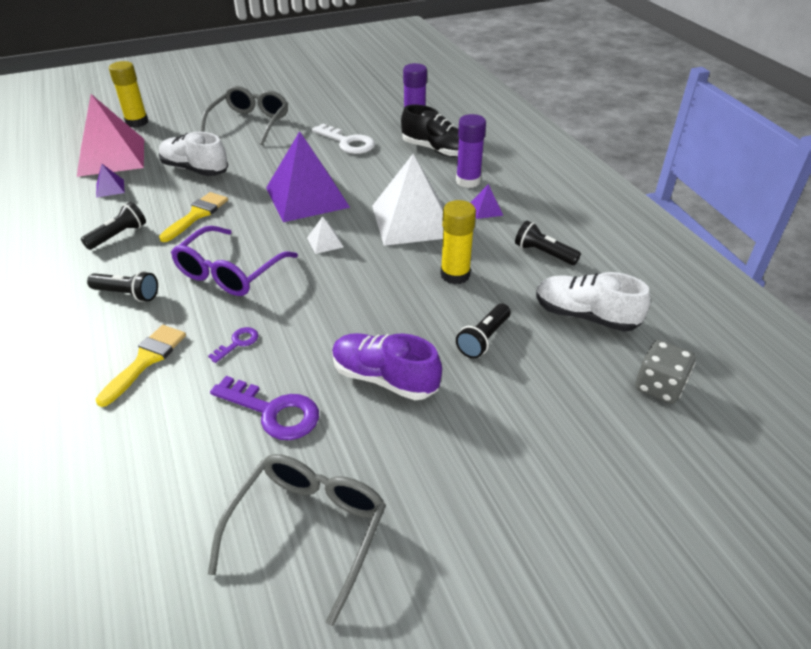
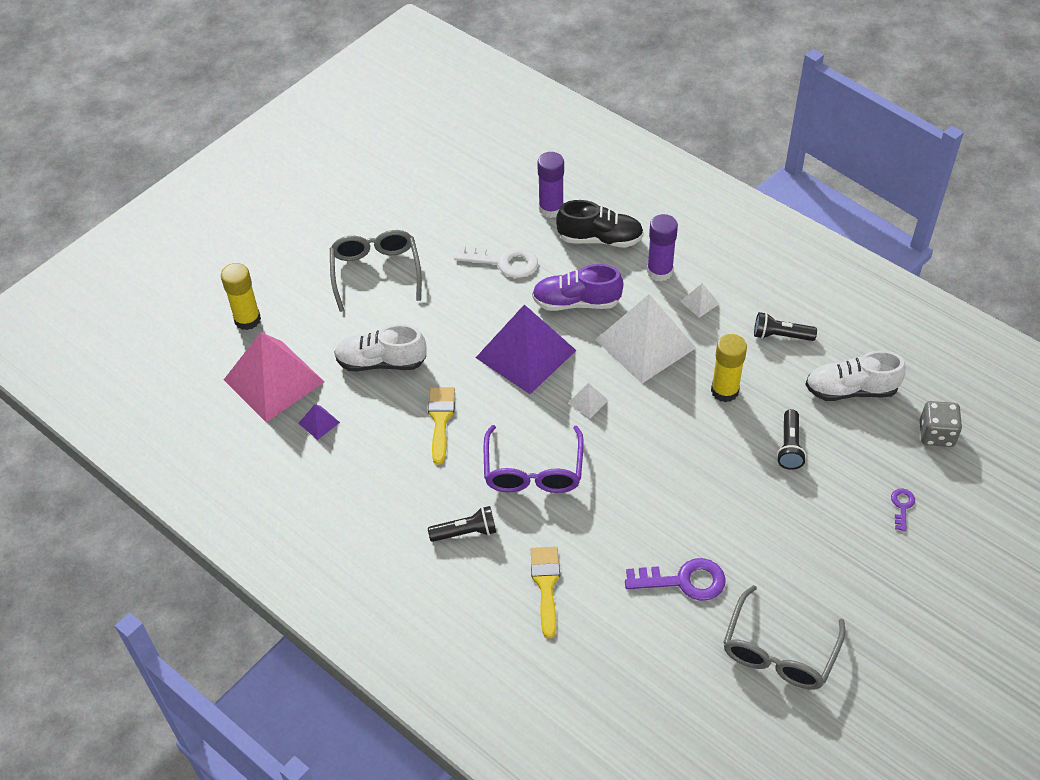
camera: 25 degrees left, 10 degrees up
(118, 235) = (390, 475): black flashlight -> none
(238, 343) = (604, 536): purple key -> purple key (902, 506)
(308, 529) = (779, 652): grey glasses -> grey glasses turned 150 degrees counterclockwise
(384, 378) = (742, 516): purple shoe -> purple shoe (576, 302)
(486, 209) = (699, 302): purple pyramid -> white pyramid

